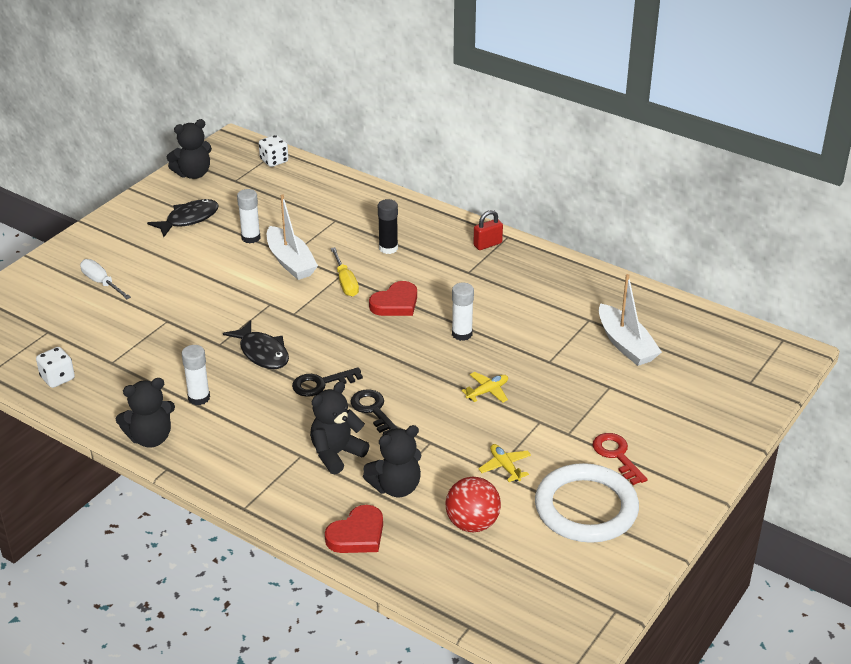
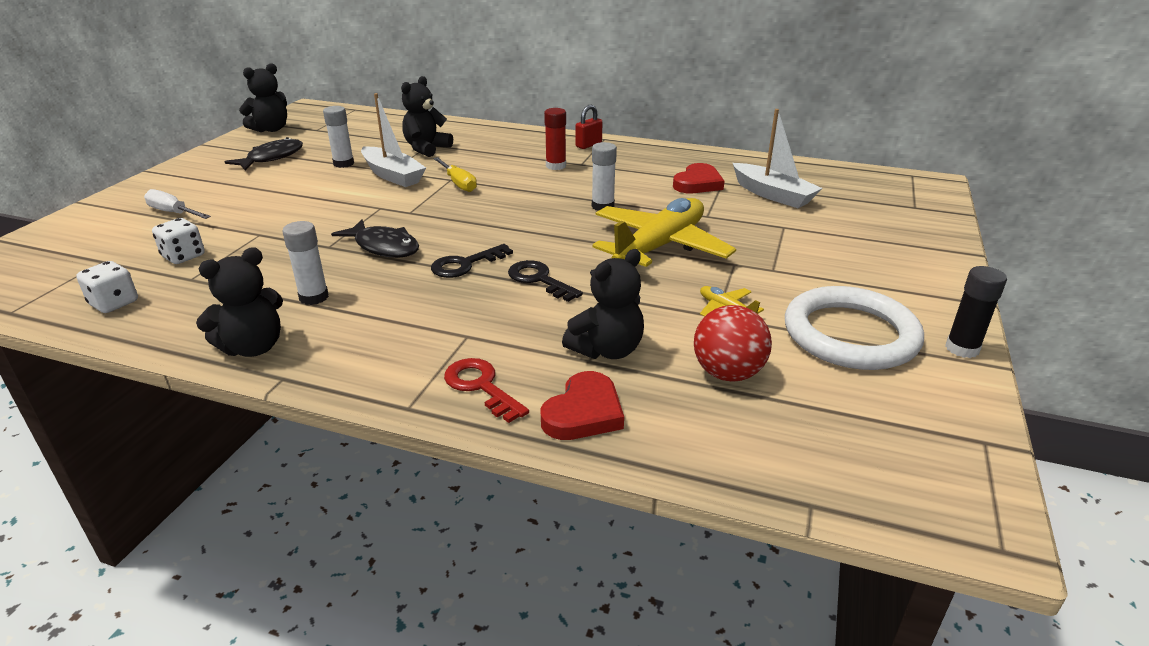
camera: 15 degrees left, 5 degrees down
(274, 161) = (353, 115): white dice -> white dice (183, 256)
(336, 454) = (513, 327): black teddy bear -> black teddy bear (426, 149)
(388, 248) = (492, 157): black glue stick -> black glue stick (962, 348)
(395, 303) = (519, 192): red heart -> red heart (698, 183)
(443, 271) = (556, 166): none -> red glue stick
(487, 391) = (659, 246): yellow plane -> yellow plane, size x2.48
(616, 455) = (841, 281): red key -> red key (481, 386)

